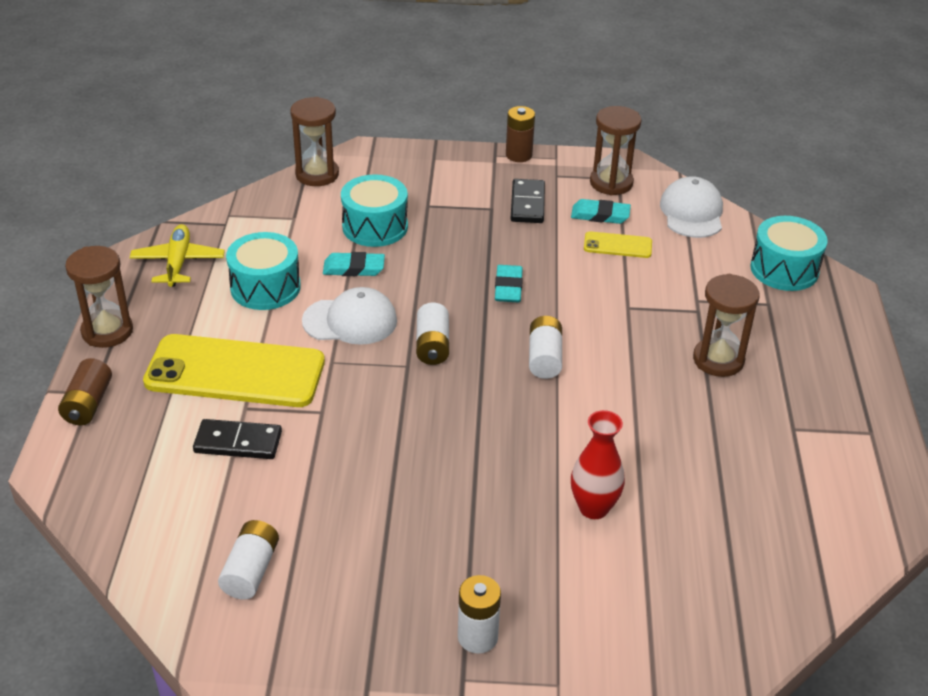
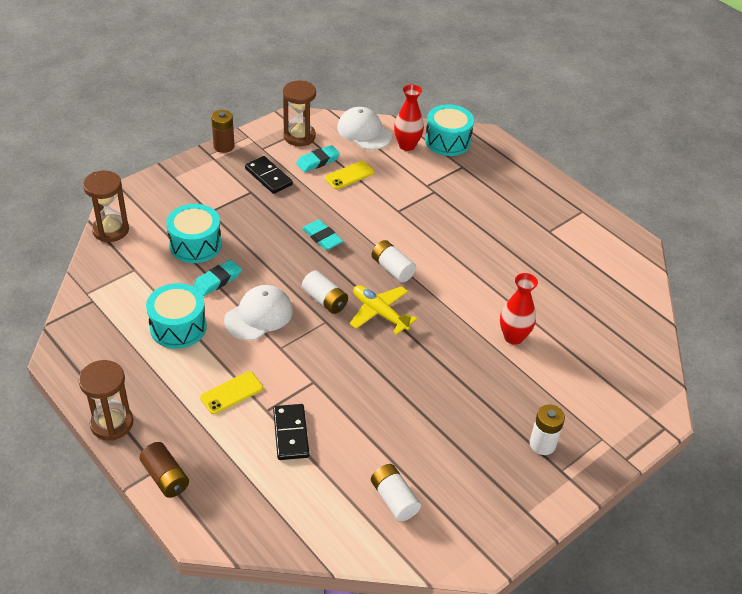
camera: 45 degrees left, 5 degrees up
(178, 263) = (96, 347): yellow plane -> yellow plane (379, 313)
(235, 372) = (231, 393): yellow phone -> yellow phone, size x0.45
(238, 442) = (290, 433): black domino -> black domino turned 60 degrees counterclockwise
(718, 360) = (475, 214): brown hourglass -> none
(726, 249) = (407, 145): none -> red vase

